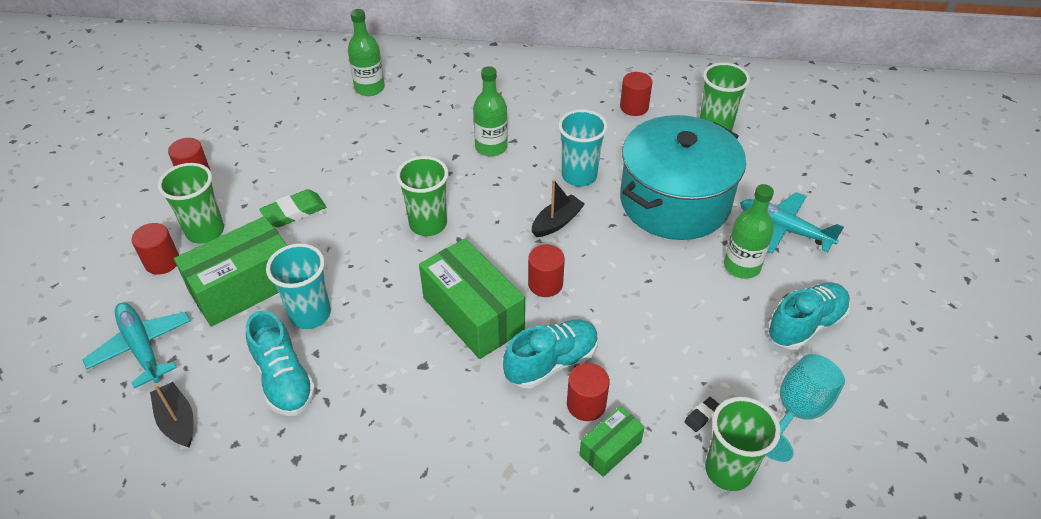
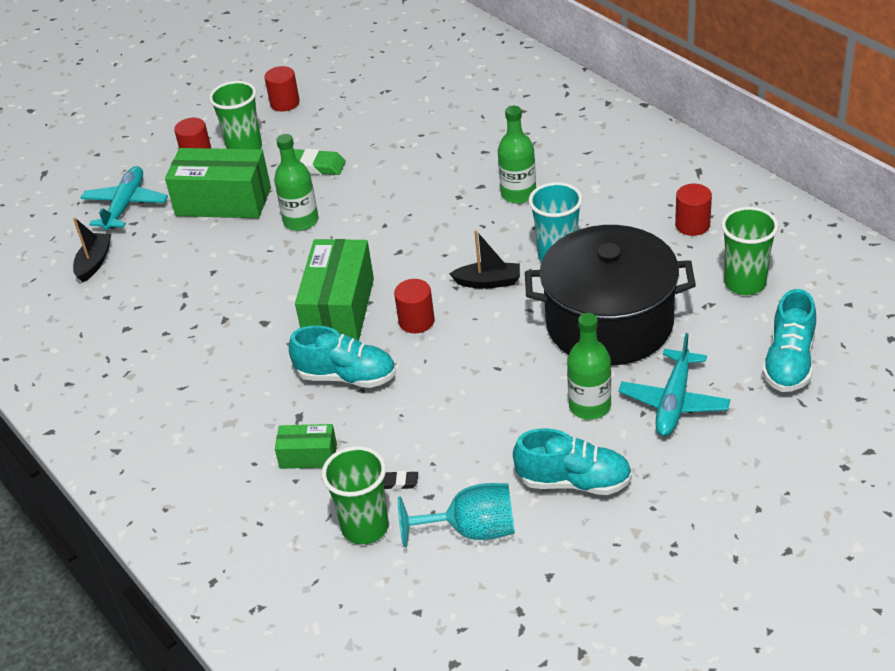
camera: 50 degrees right, 5 degrees down
(284, 379) = (175, 276): turquoise shoe -> turquoise shoe (789, 362)
(310, 314) = (239, 244): turquoise cup -> none
(369, 88) = (487, 95): green bottle -> green bottle (301, 221)
(428, 224) = (392, 227): green cup -> none
(586, 404) = (331, 418): red cylinder -> none
(674, 201) = (609, 323): turquoise pot -> black pot
(783, 229) = (674, 402): turquoise plane -> turquoise plane turned 150 degrees counterclockwise

